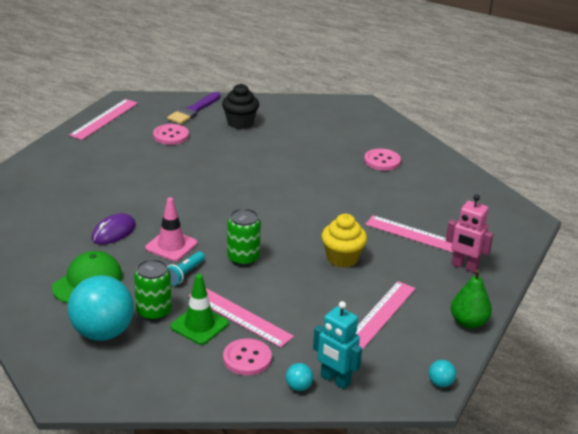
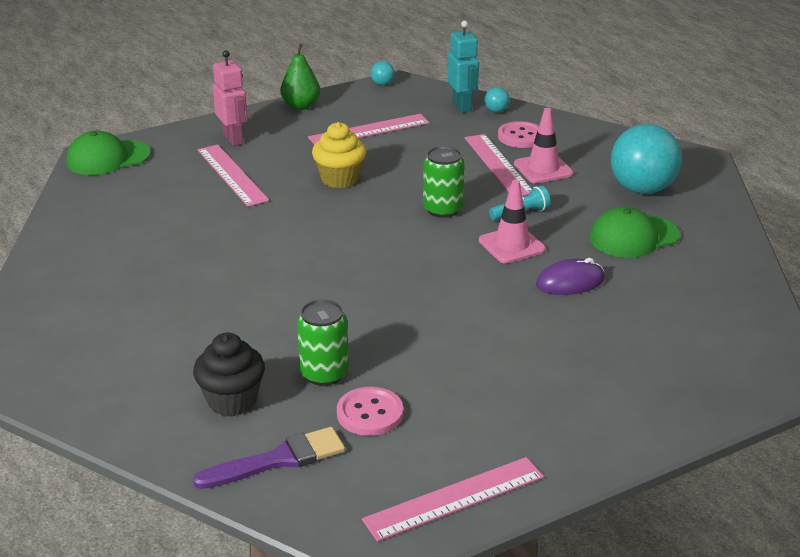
camera: 145 degrees left, 0 degrees up
(154, 312) = (579, 191): green can -> green can (324, 373)
(199, 325) = (543, 169): green traffic cone -> pink traffic cone
(382, 161) = (128, 265): pink button -> none
(515, 220) = (108, 158): none -> green cap

